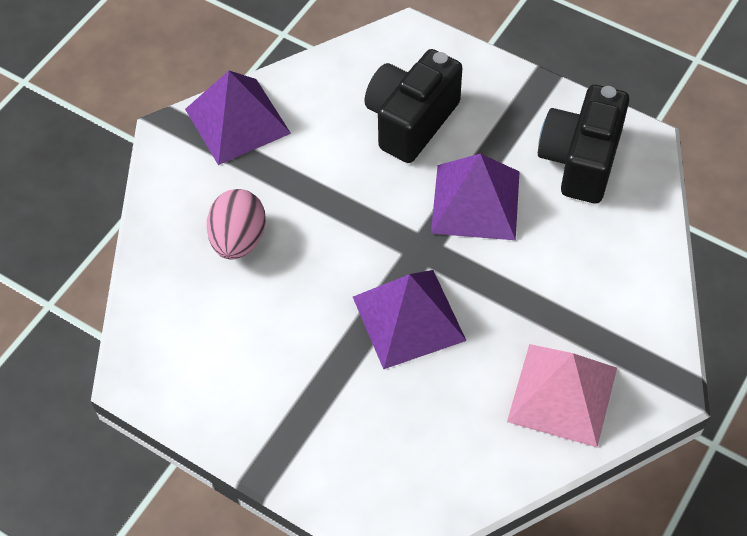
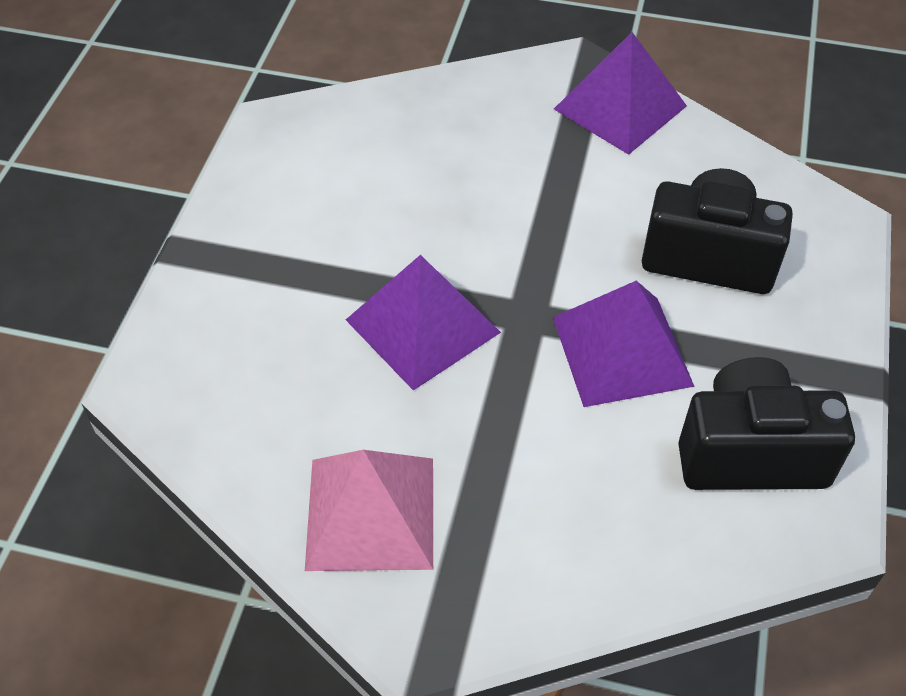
camera: 70 degrees right, 5 degrees down
(238, 240) = (464, 151): pink egg -> none

